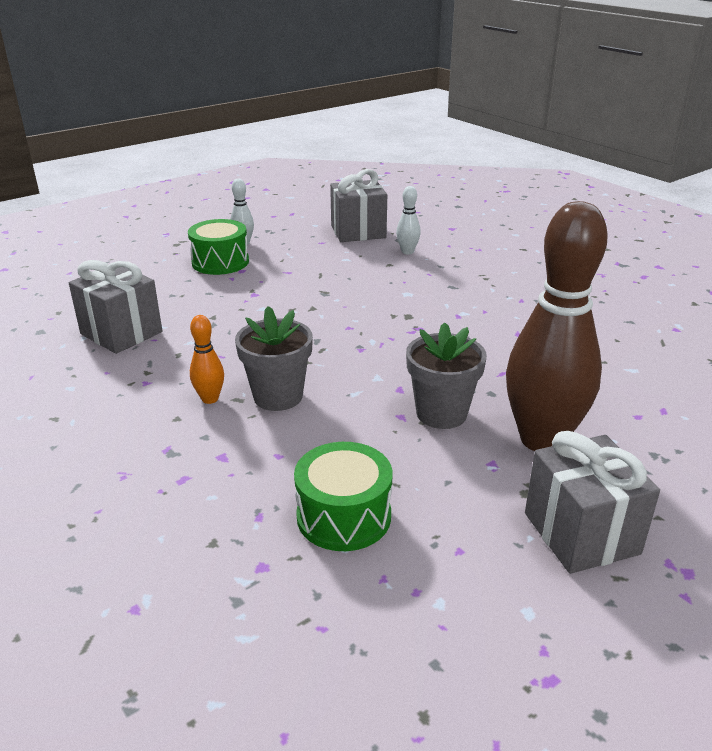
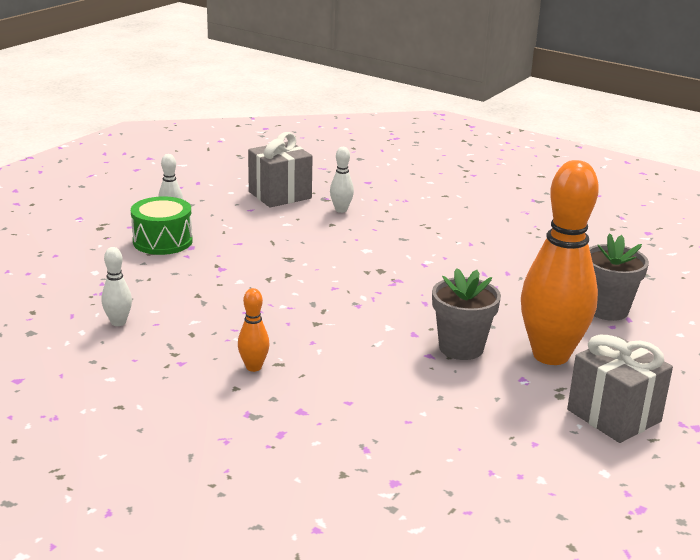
camera: 20 degrees left, 5 degrees down
(121, 333) = (118, 322): grey gift -> white bowling pin
(278, 396) = (313, 356): grey flower pot -> grey flower pot (607, 310)
(344, 516) = (433, 436): green drum -> none
(542, 440) = (550, 355): brown bowling pin -> orange bowling pin

